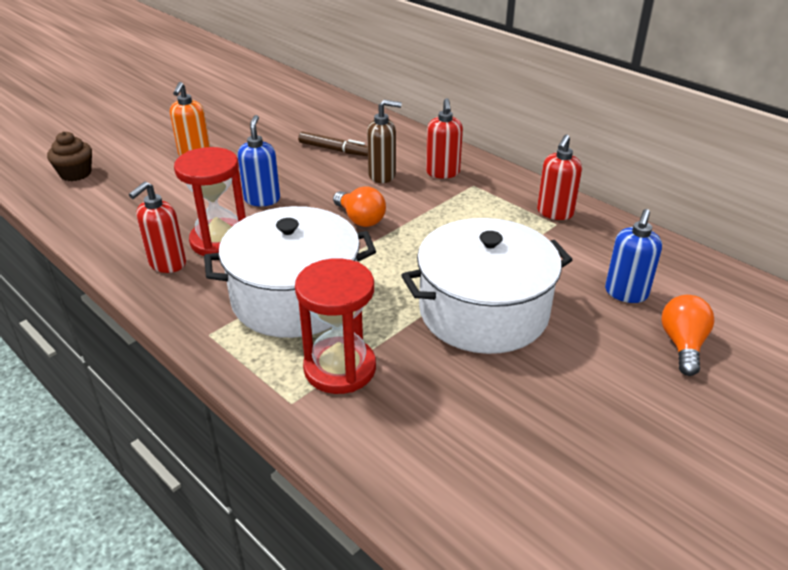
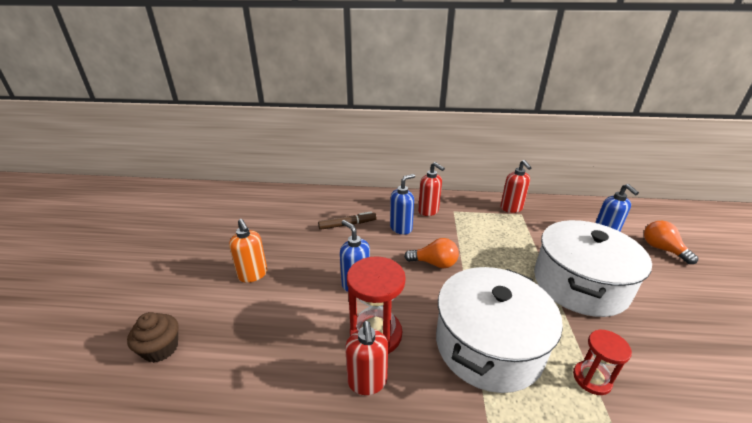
camera: 40 degrees left, 5 degrees down
(340, 368) = (591, 379): red hourglass -> red hourglass, size x0.60
(382, 175) = (401, 228): brown soap dispenser -> blue soap dispenser

